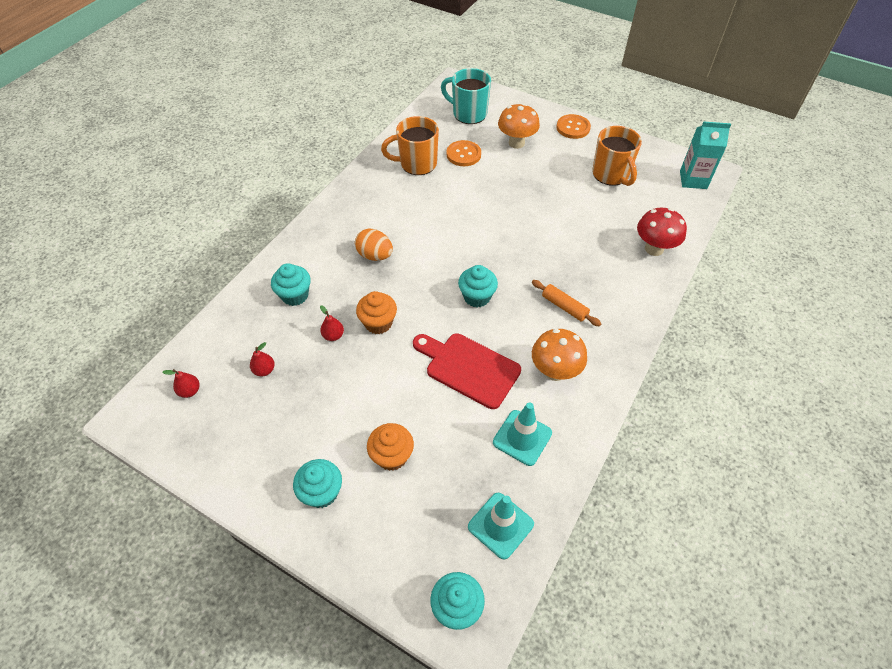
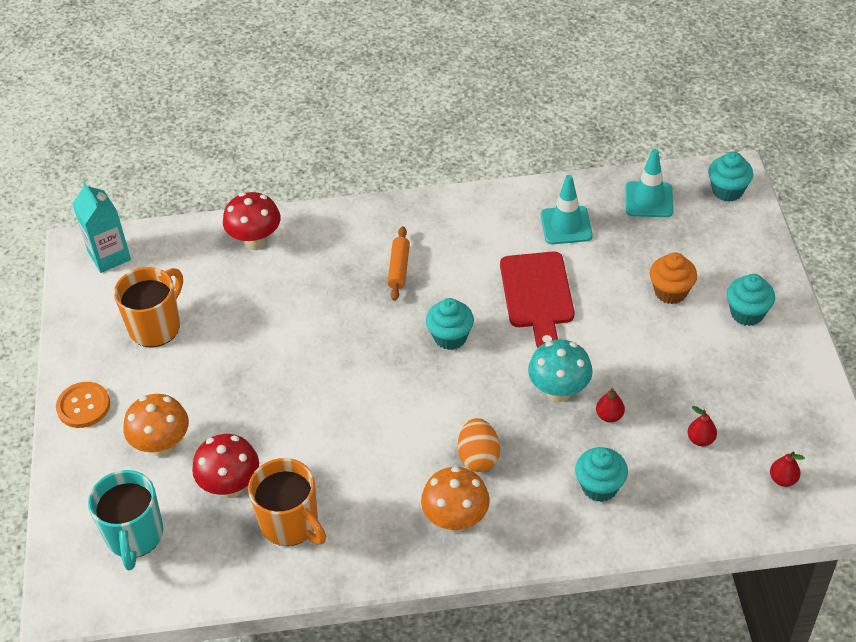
camera: 125 degrees left, 5 degrees down
(378, 323) = (559, 391): orange cupcake -> turquoise mushroom
(463, 154) = (231, 486): orange button -> red mushroom
(554, 371) = (480, 238): orange mushroom -> orange mushroom (456, 520)

